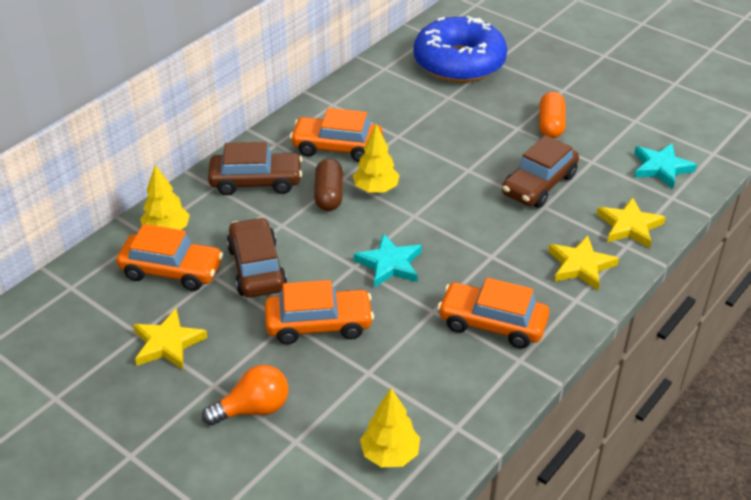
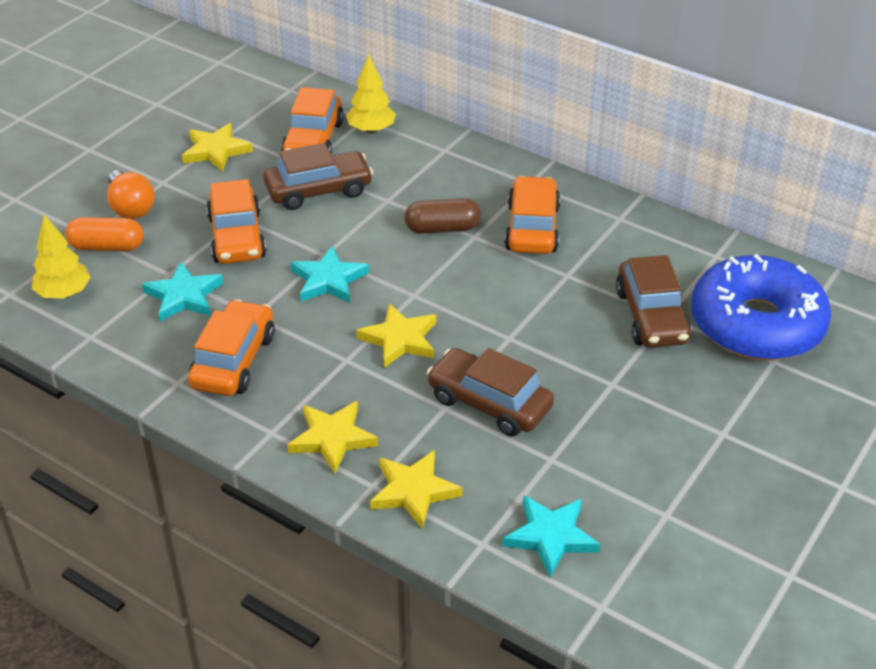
camera: 85 degrees right, 0 degrees up
(256, 182) = (458, 176): brown car -> brown car (651, 316)
(376, 189) = (458, 262): yellow tree -> none
(403, 360) = (184, 296): none -> turquoise star
(468, 226) = (400, 339): none -> yellow star
(550, 125) = (628, 418): orange capsule -> orange capsule (107, 246)

